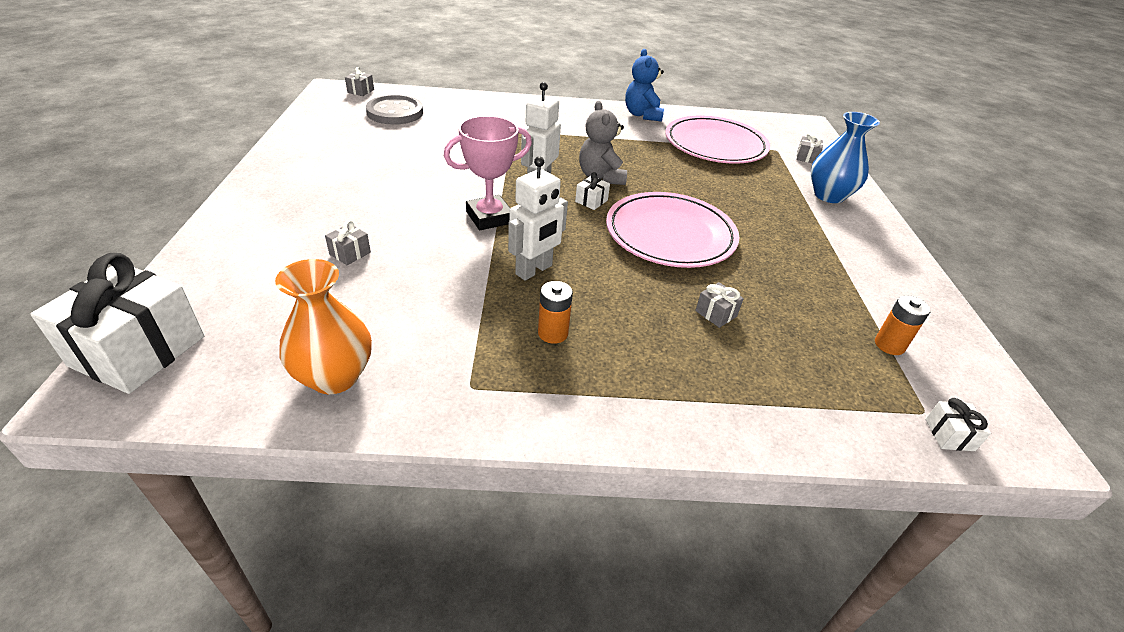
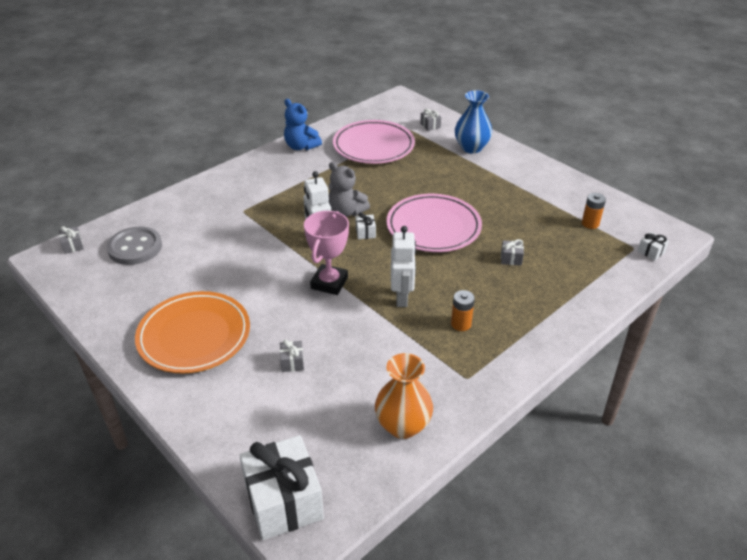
camera: 40 degrees left, 0 degrees up
(323, 187) = (194, 335): none -> orange plate

